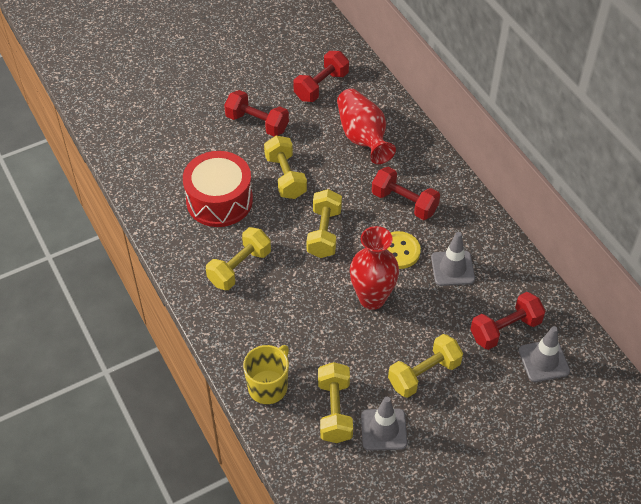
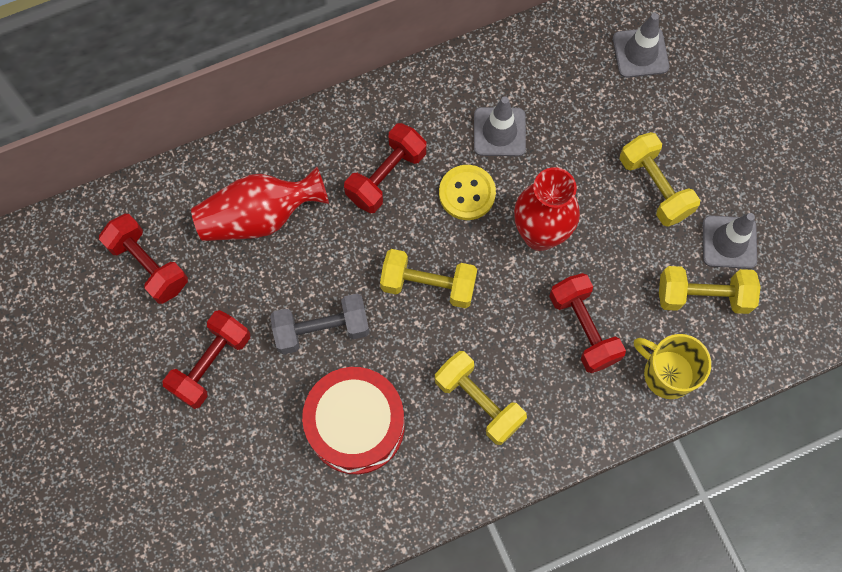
camera: 85 degrees left, 20 degrees up
(285, 177) = (322, 329): yellow dumbbell -> grey dumbbell
(505, 329) = (595, 86): red dumbbell -> red dumbbell (583, 328)

